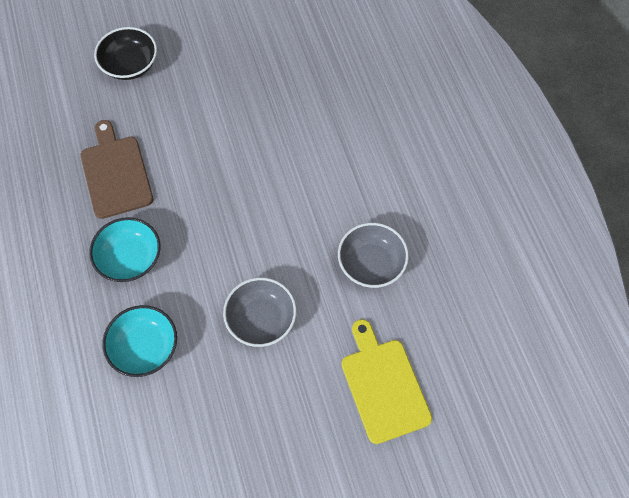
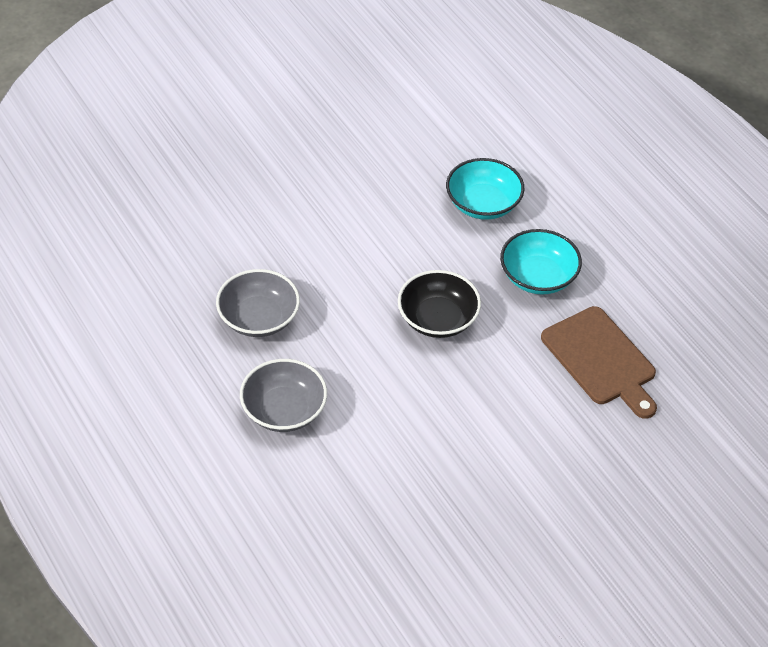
camera: 165 degrees right, 15 degrees down
(130, 65) = (657, 501): black bowl -> black bowl (438, 319)
(261, 319) = (369, 246): grey bowl -> grey bowl (284, 410)
(383, 386) = (224, 213): yellow cutting board -> none

